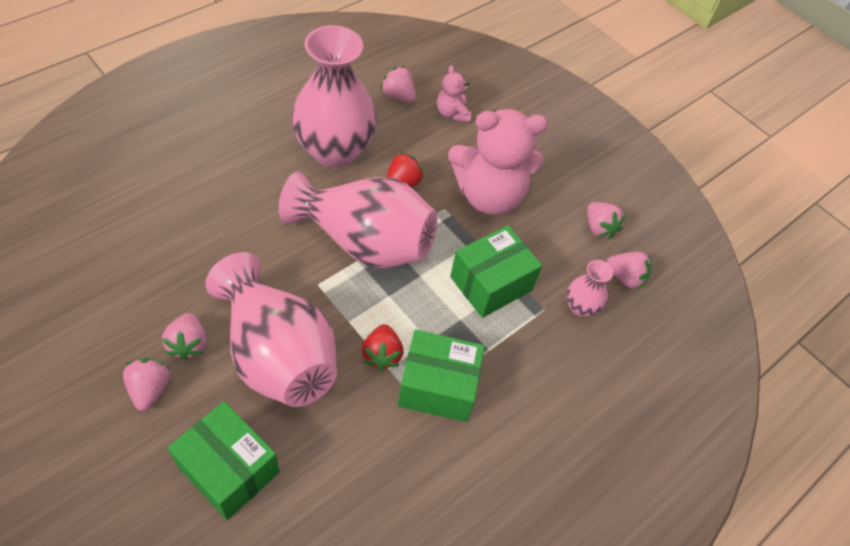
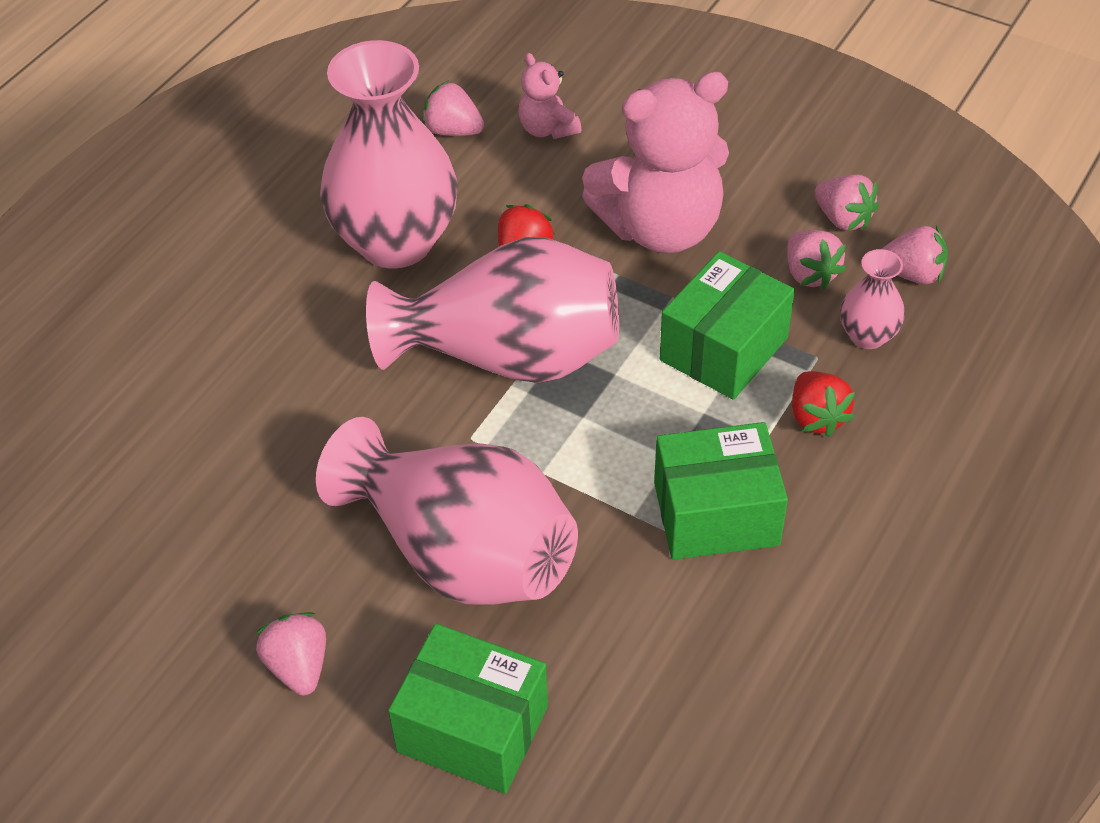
camera: 10 degrees left, 5 degrees down
(188, 344) = (321, 586): pink strawberry -> pink strawberry (810, 274)
(382, 355) = (614, 500): red strawberry -> red strawberry (816, 417)

